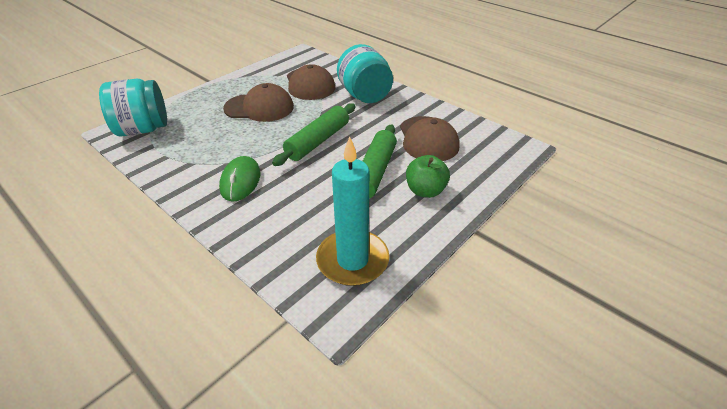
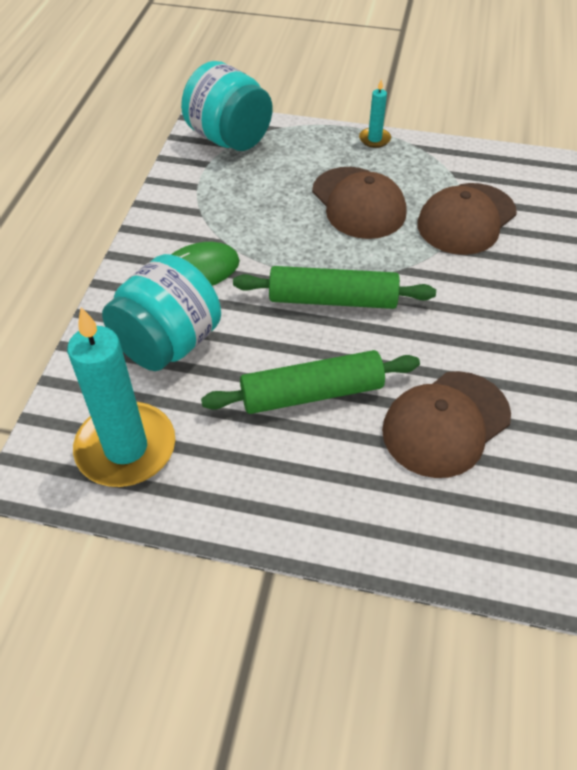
camera: 60 degrees right, 10 degrees up
(219, 85) = (374, 139): none -> turquoise candle
(365, 96) = (496, 294): turquoise jar -> turquoise jar (168, 343)
(425, 191) = (311, 471): green apple -> none

